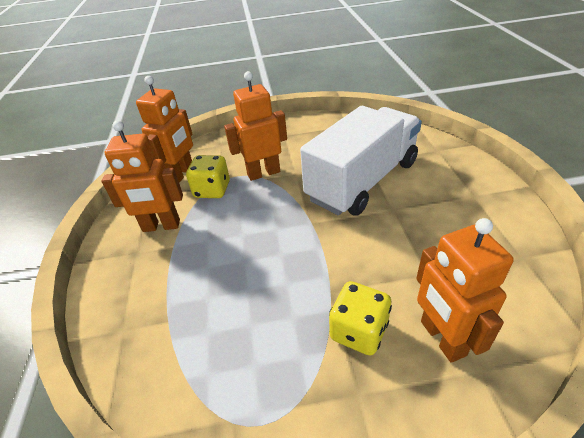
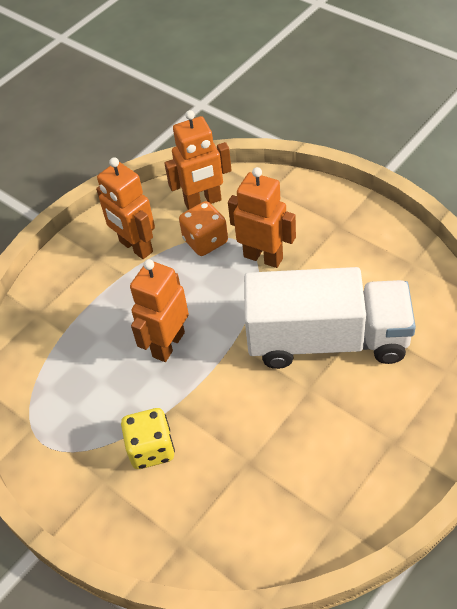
camera: 50 degrees right, 10 degrees up
(212, 190) = (205, 241): yellow dice -> orange dice
(442, 338) = (189, 504): orange robot -> orange robot (168, 344)

